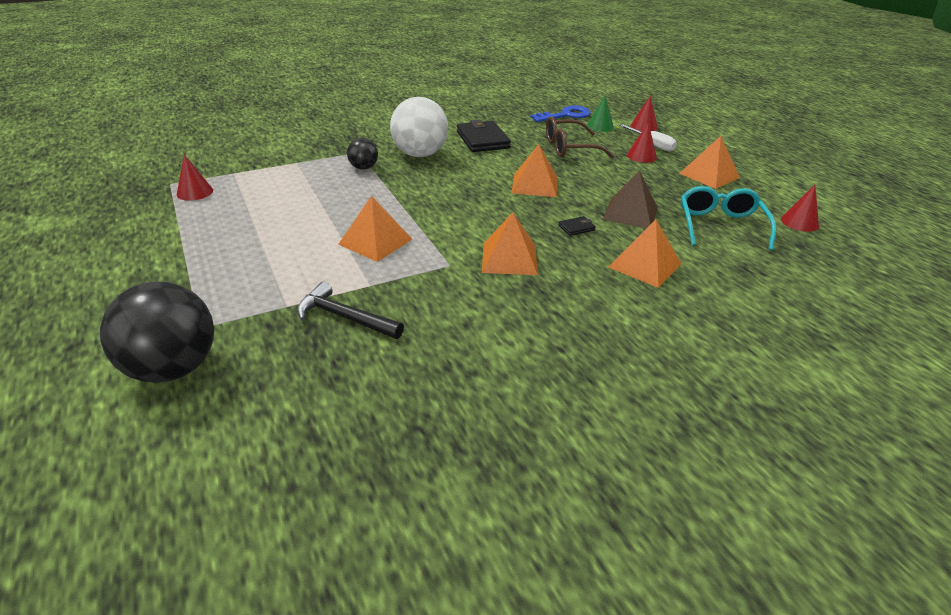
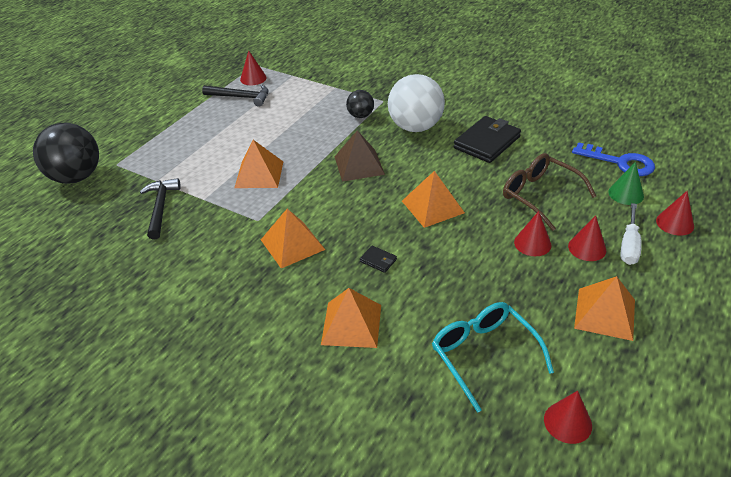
camera: 60 degrees right, 5 degrees up
(217, 209) = (240, 97): none -> black hammer
(618, 169) = (532, 243): none -> red cone
(630, 213) = (442, 283): brown pyramid -> brown pyramid (359, 165)
(720, 226) = (484, 355): turquoise glasses -> turquoise glasses turned 90 degrees counterclockwise

